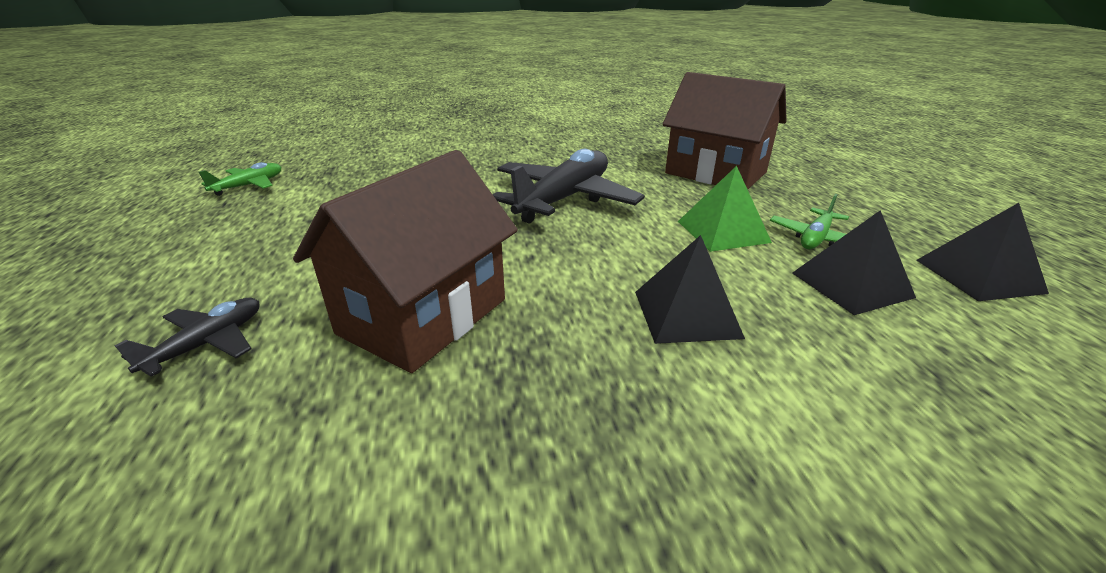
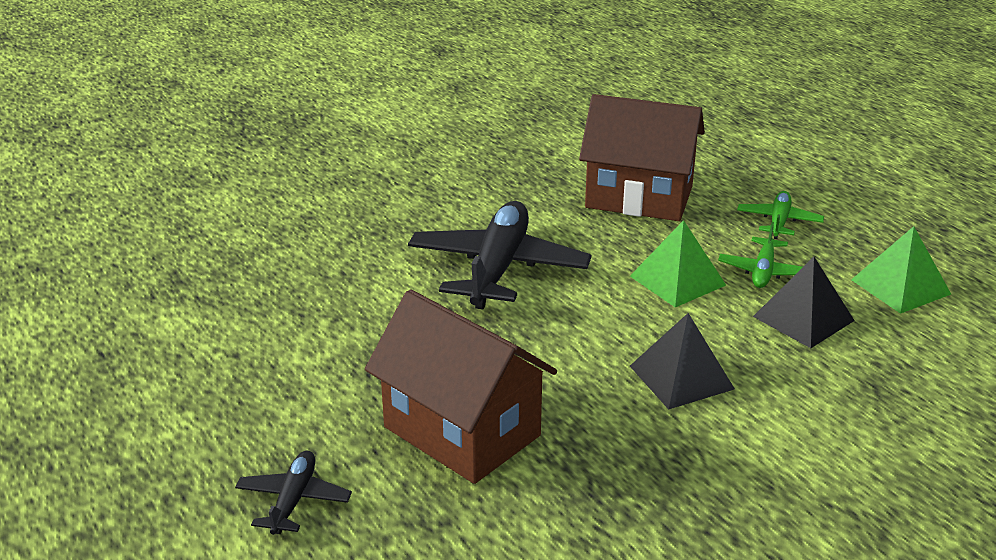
camera: 20 degrees left, 0 degrees up
(249, 186) = (101, 322): green plane -> green plane (779, 222)
(423, 316) = (462, 431): brown house -> brown house turned 60 degrees counterclockwise
(979, 276) = (900, 287): black pyramid -> green pyramid

